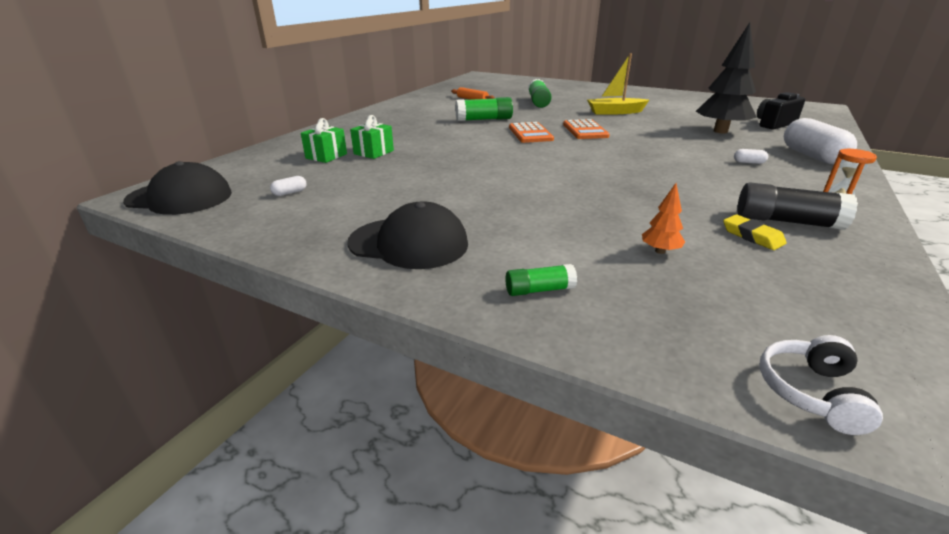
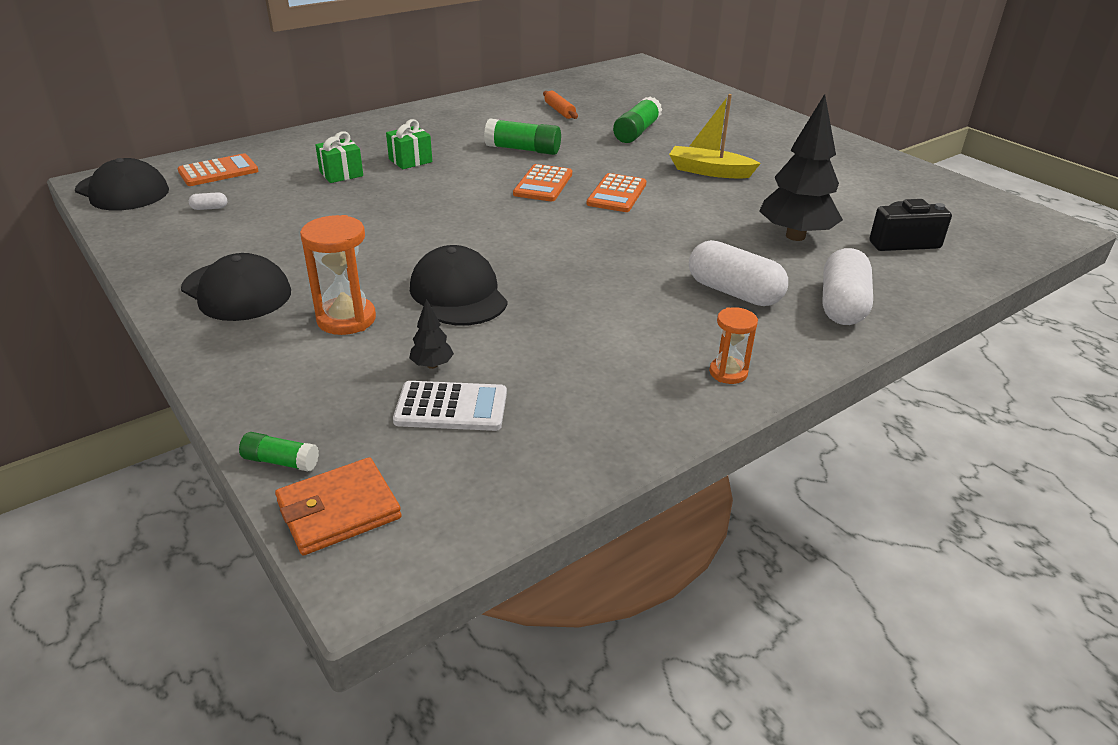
camera: 25 degrees right, 5 degrees up
(261, 168) = (218, 171): none -> orange calculator
(326, 156) = (292, 168): green gift -> green gift (410, 160)
(538, 239) = (346, 319): none -> orange hourglass
(539, 290) = (274, 366): green glue stick -> green glue stick (281, 461)
(591, 202) = (458, 294): none -> black cap
(660, 251) = (432, 365): orange tree -> black tree
(729, 275) = (451, 407): none -> white calculator
(748, 162) = (734, 292): white capsule -> white capsule, size x2.48
(752, 236) = (550, 379): yellow eraser -> none
(787, 221) = (620, 376): black glue stick -> none
(811, 392) = (339, 510): white headphones -> orange wallet

